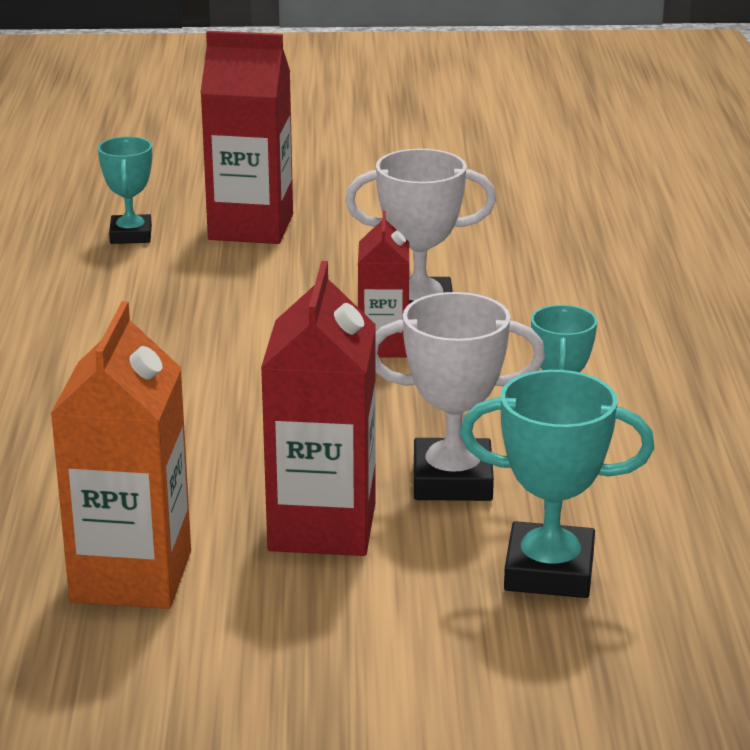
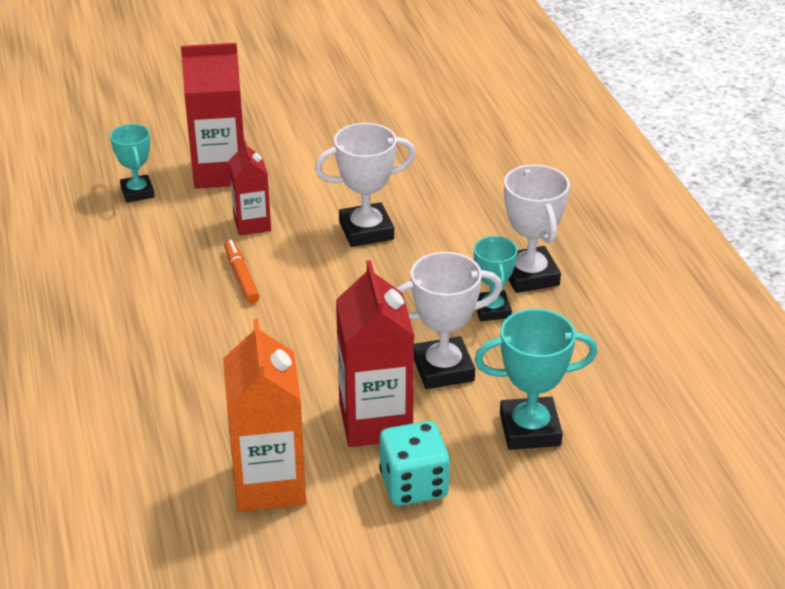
camera: 15 degrees left, 10 degrees up
(219, 339) = (241, 276): none -> orange marker
(340, 611) = (413, 485): none -> turquoise dice
(383, 346) = (354, 264): red carton -> red carton (252, 224)
(633, 390) = (529, 275): none -> white trophy

